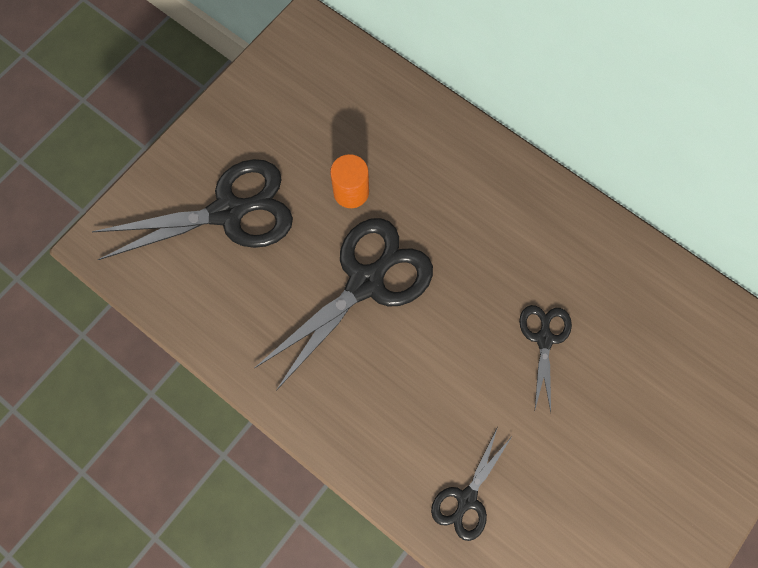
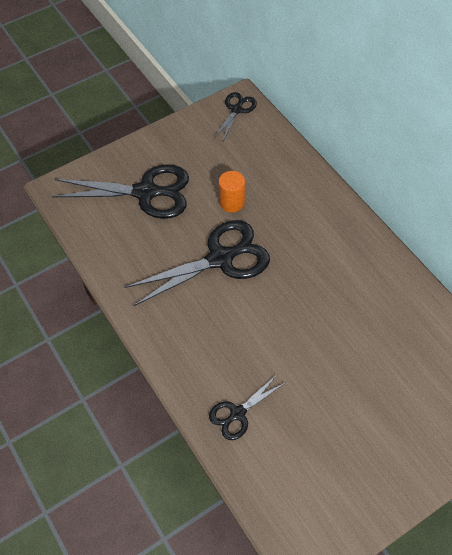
camera: 20 degrees right, 15 degrees down
(544, 339) = (332, 329): black scissors -> black scissors (236, 110)

